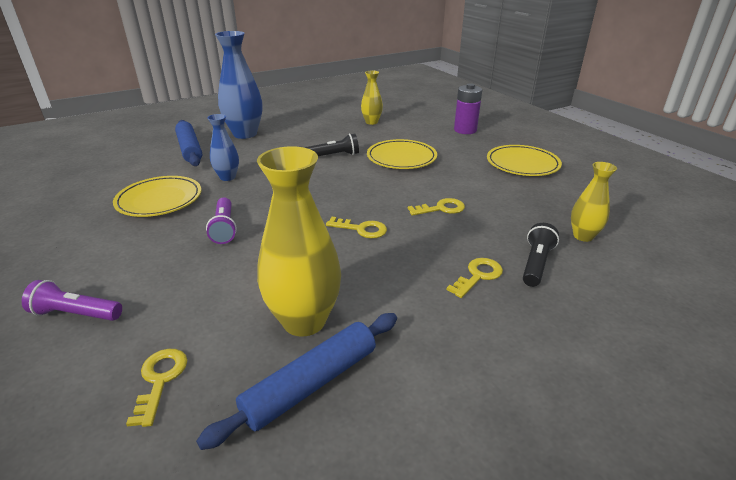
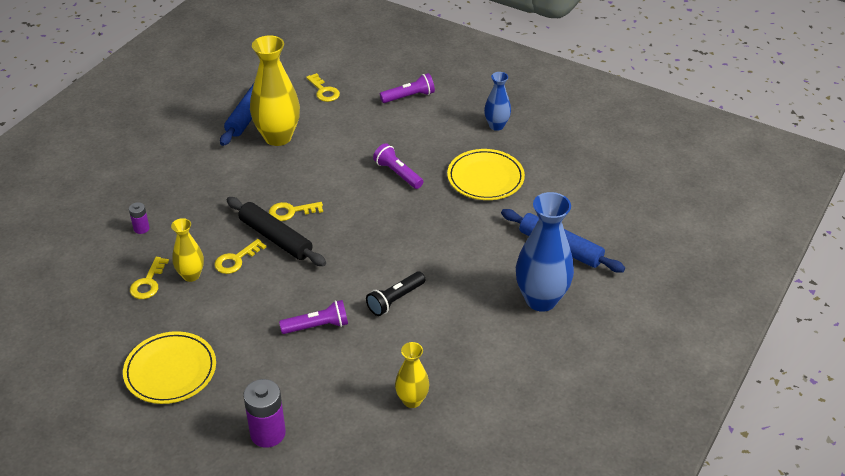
camera: 150 degrees right, 10 degrees up
(227, 177) = (465, 224): blue vase -> blue vase (496, 126)
(393, 213) = (276, 238): none -> black rolling pin
(401, 158) = (317, 326): yellow plate -> purple flashlight
(478, 276) = (182, 203): yellow key -> yellow key (148, 282)
(536, 264) = (141, 228): black flashlight -> purple battery
(583, 236) = (103, 272): yellow vase -> yellow vase (191, 275)

